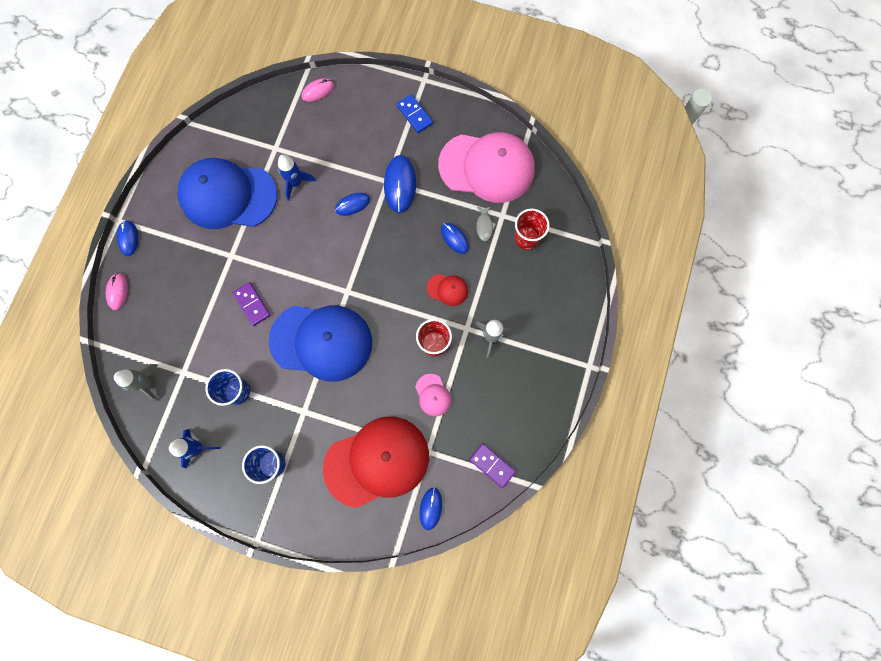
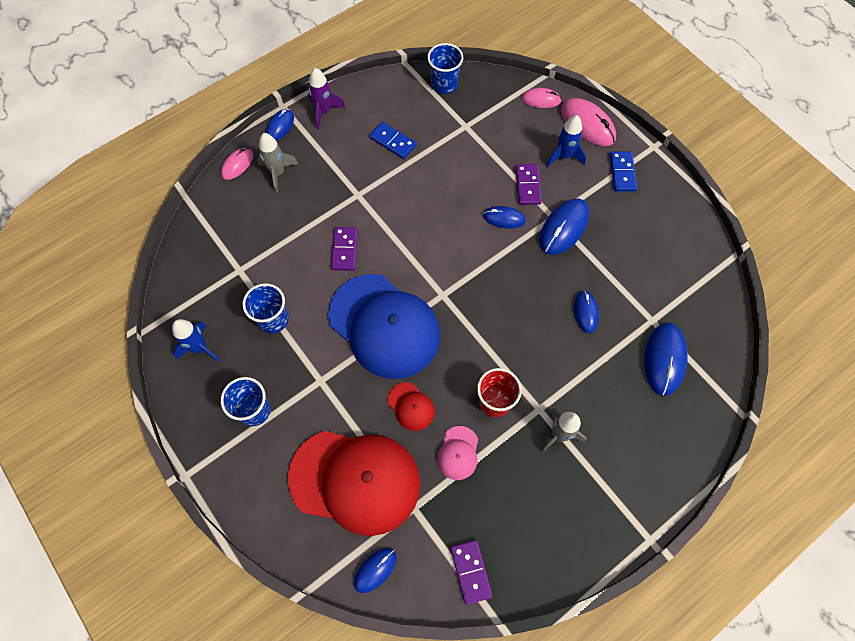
camera: 35 degrees right, 10 degrees down
(147, 383) = (201, 259): grey rocket -> grey rocket (278, 173)
(155, 204) = (324, 112): none -> purple rocket
(228, 196) = (393, 142): blue cap -> blue domino
(235, 123) = (444, 84): none -> blue cup
(296, 183) = (463, 167): blue rocket -> blue rocket (563, 156)
(353, 168) = (527, 186): none -> purple domino
(365, 90) = (587, 124): none -> pink mouse
(447, 289) = (545, 357): red cap -> red cap (411, 406)
(484, 226) = (626, 319): grey fish -> none
(487, 167) = (666, 264): pink cap -> none
(526, 238) = (664, 359): red cup -> blue mouse

